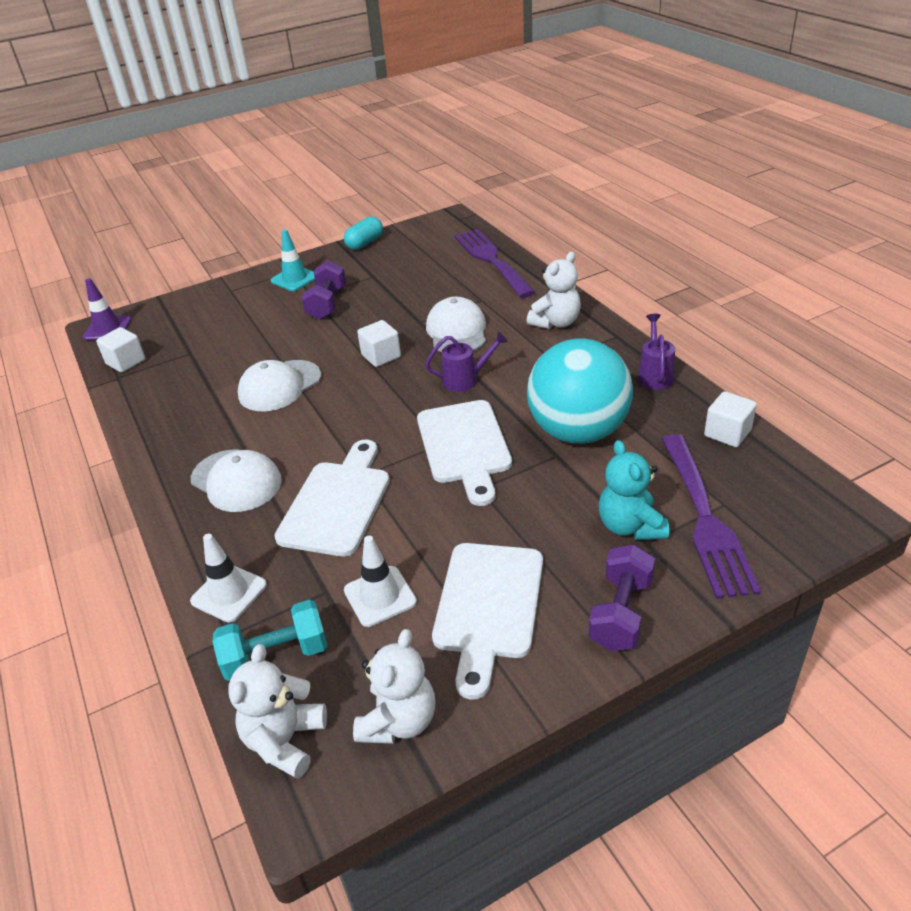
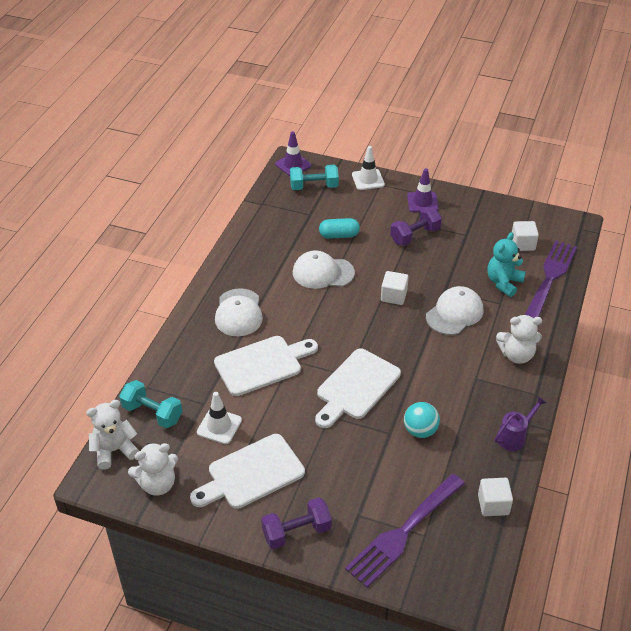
camera: 45 degrees right, 5 degrees up
(126, 362) = (276, 196): white cube -> white cube (522, 244)
(160, 331) = (314, 187): none -> turquoise dumbbell
(229, 593) = (170, 368): white traffic cone -> white traffic cone (368, 180)
(295, 279) = (422, 202): turquoise traffic cone -> purple traffic cone
(365, 243) = (496, 204): turquoise capsule -> turquoise capsule (339, 235)
(465, 380) = (412, 349): purple watering can -> none
(578, 431) = (420, 430): turquoise ball -> turquoise ball, size x0.48
(630, 526) = (364, 500): turquoise teddy bear -> turquoise teddy bear (503, 283)

